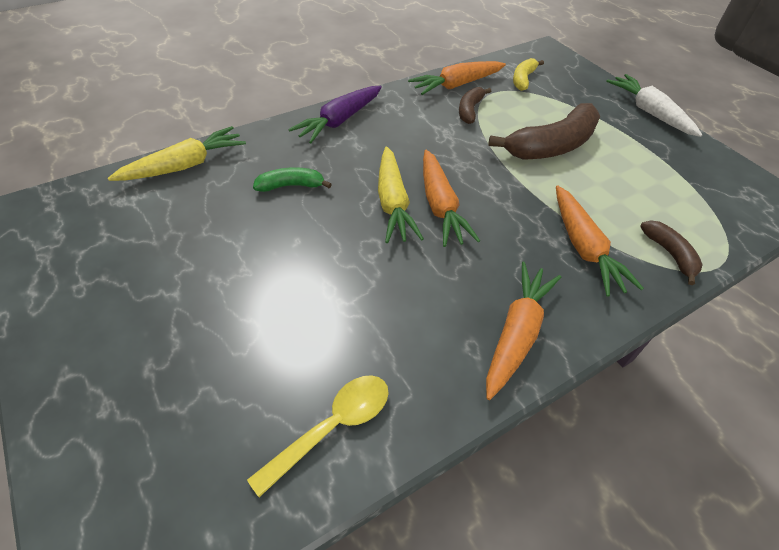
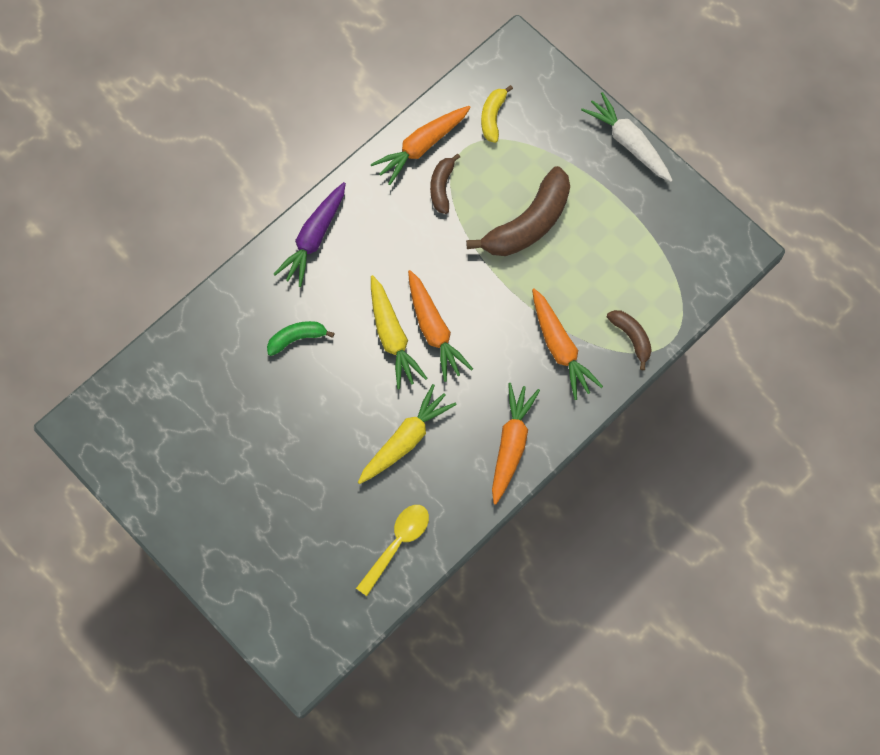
camera: 10 degrees left, 20 degrees up
(184, 165) = (191, 337): yellow carrot -> yellow carrot (405, 440)

